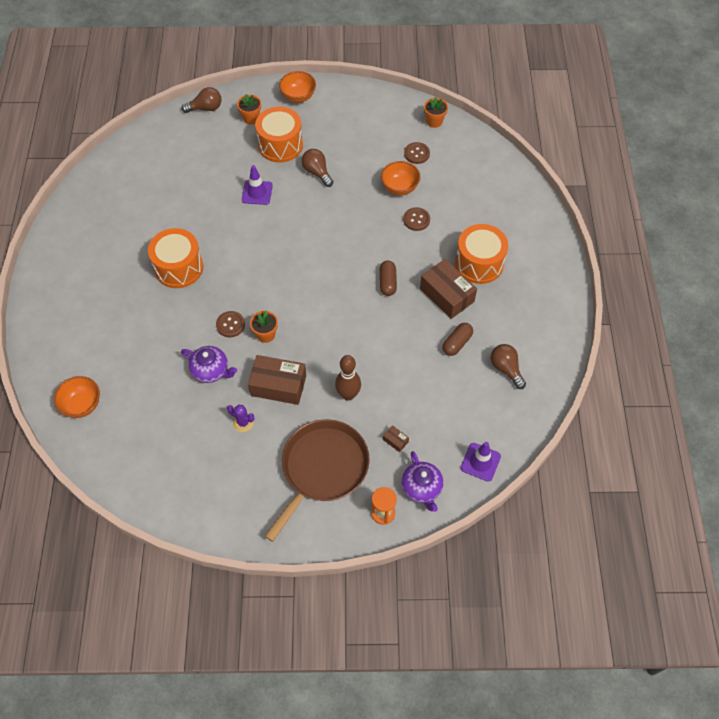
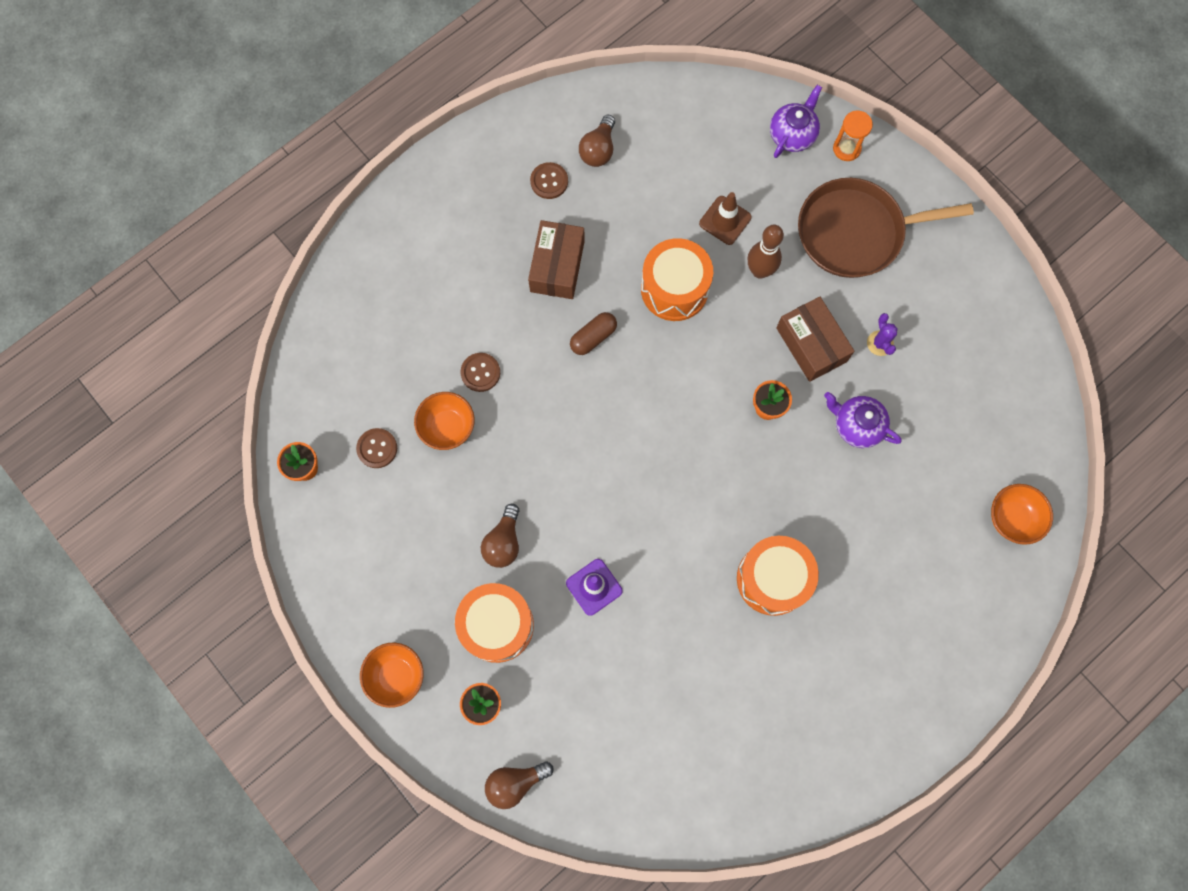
camera: 130 degrees left, 15 degrees up
(205, 108) = (515, 783): brown light bulb -> brown light bulb turned 60 degrees counterclockwise
(211, 370) = (857, 425): purple teapot -> purple teapot turned 45 degrees counterclockwise
(230, 325) = (789, 454): brown button -> brown button (549, 181)
(395, 441) = (767, 191): brown box -> none
(397, 401) = (725, 220): none -> brown traffic cone
(457, 343) = (609, 214): brown capsule -> none
(479, 263) = (486, 264): orange drum -> orange drum (674, 289)
(480, 462) = (720, 104): purple traffic cone -> none

